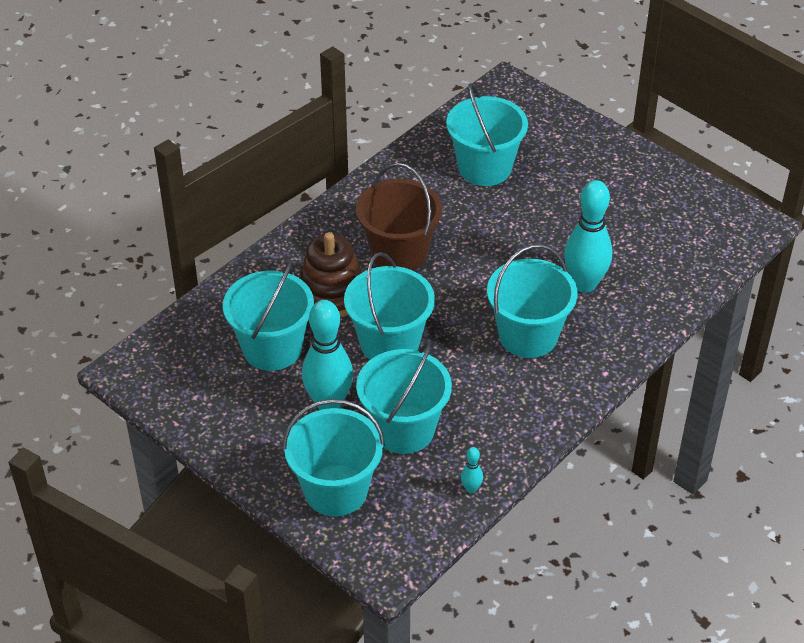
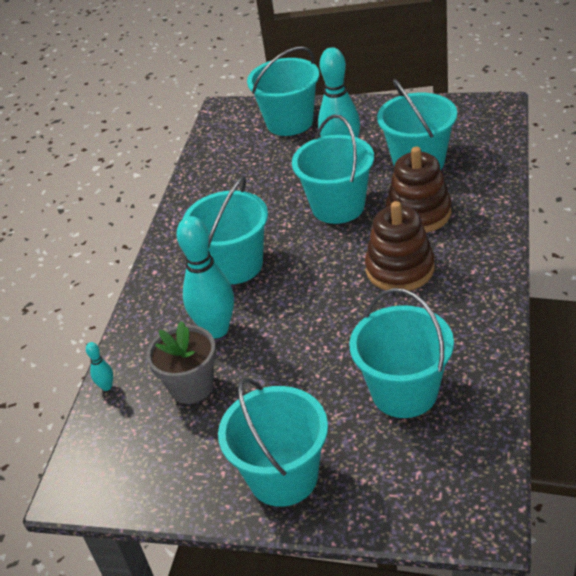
camera: 155 degrees right, 5 degrees down
(399, 253) = (400, 269): brown bucket -> brown stacking toy
(404, 429) = (276, 168): turquoise bucket -> turquoise bucket (283, 477)
(471, 489) = (203, 162): turquoise bowling pin -> turquoise bowling pin (107, 386)
(632, 249) = (191, 386): none -> grey flower pot

